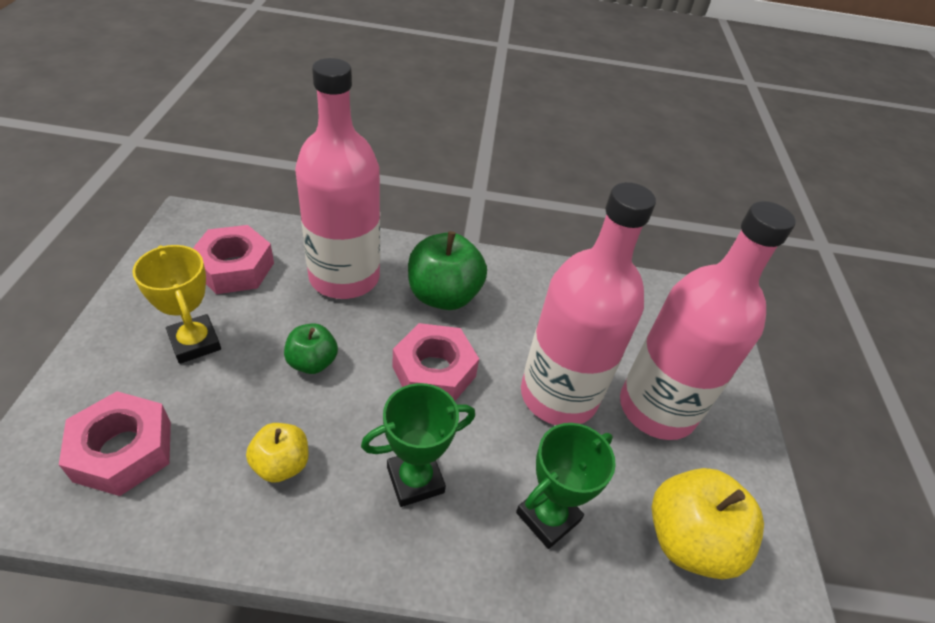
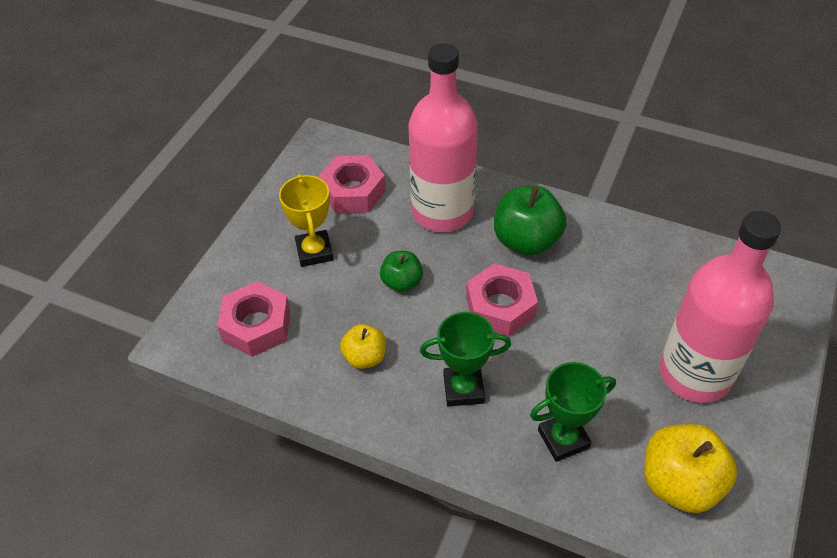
camera: 25 degrees right, 5 degrees up
(558, 395) = (605, 346): pink bottle -> none

